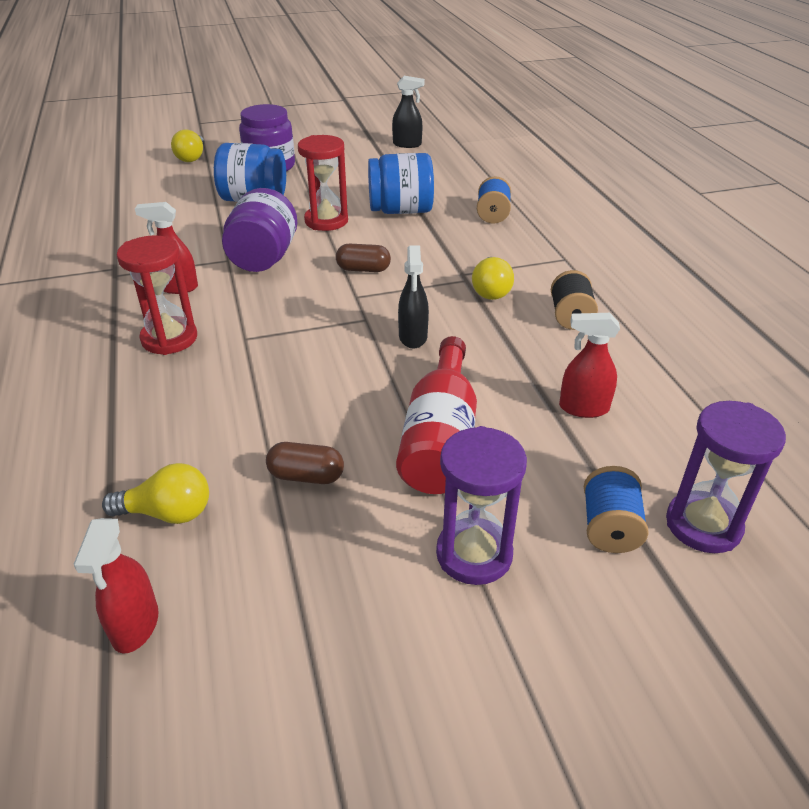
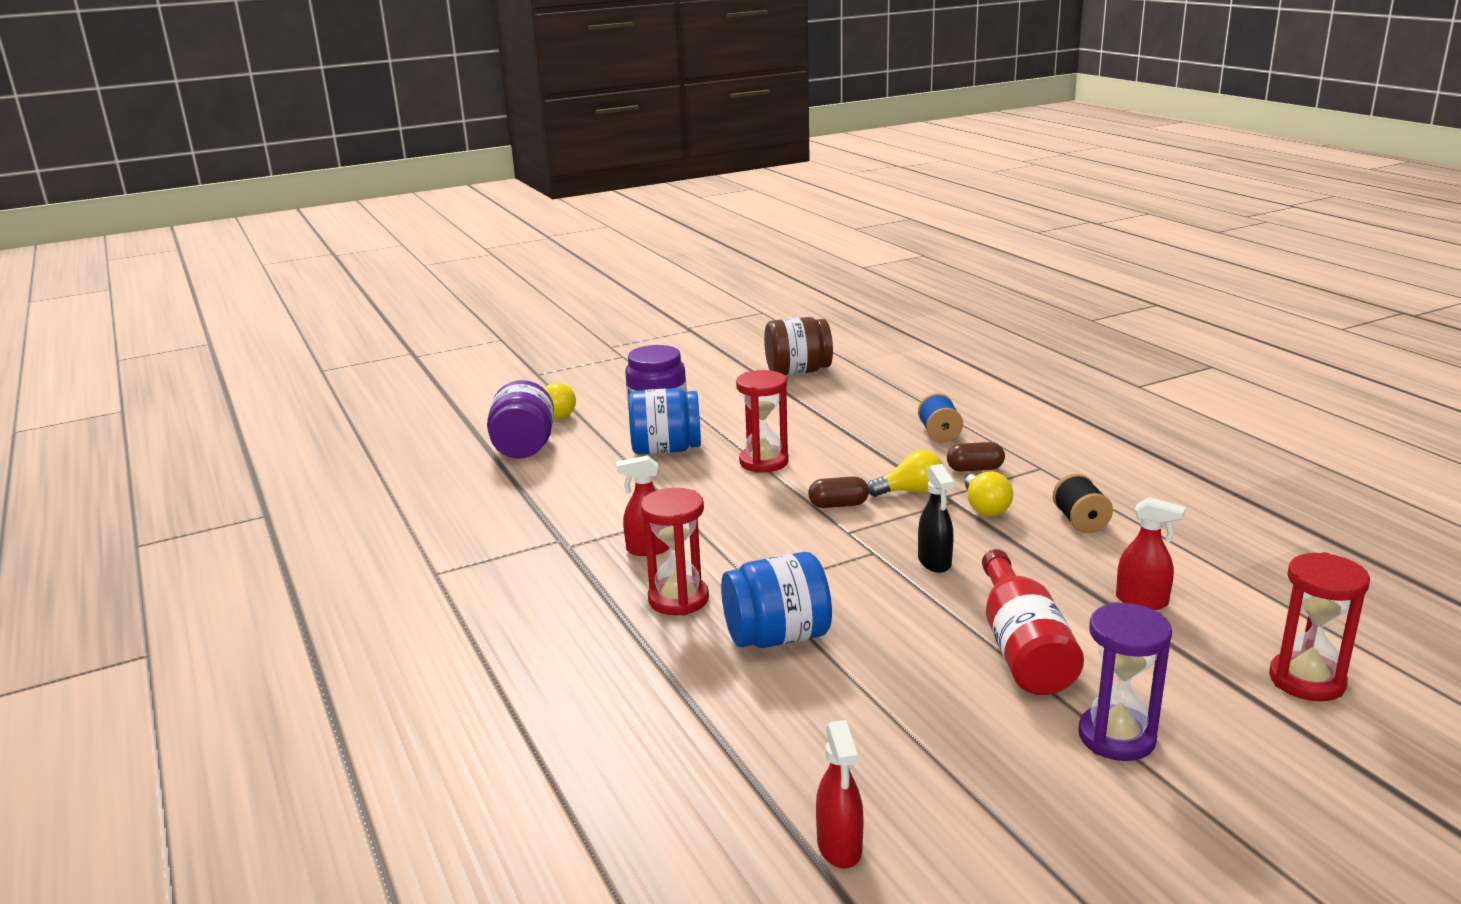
camera: 10 degrees left, 15 degrees down
(167, 513) = (799, 752): yellow light bulb -> yellow light bulb (910, 491)
(263, 258) = (722, 508): purple jar -> purple jar (524, 448)
(306, 476) = (913, 700): brown capsule -> brown capsule (975, 469)
(401, 211) = (838, 441): blue jar -> blue jar (777, 637)
(407, 144) = (798, 371): black spray bottle -> brown jar
(583, 408) = (1142, 601): red spray bottle -> red spray bottle turned 150 degrees counterclockwise
(609, 527) = (1225, 696): blue spool -> none
(703, 525) = (1306, 680): purple hourglass -> red hourglass

